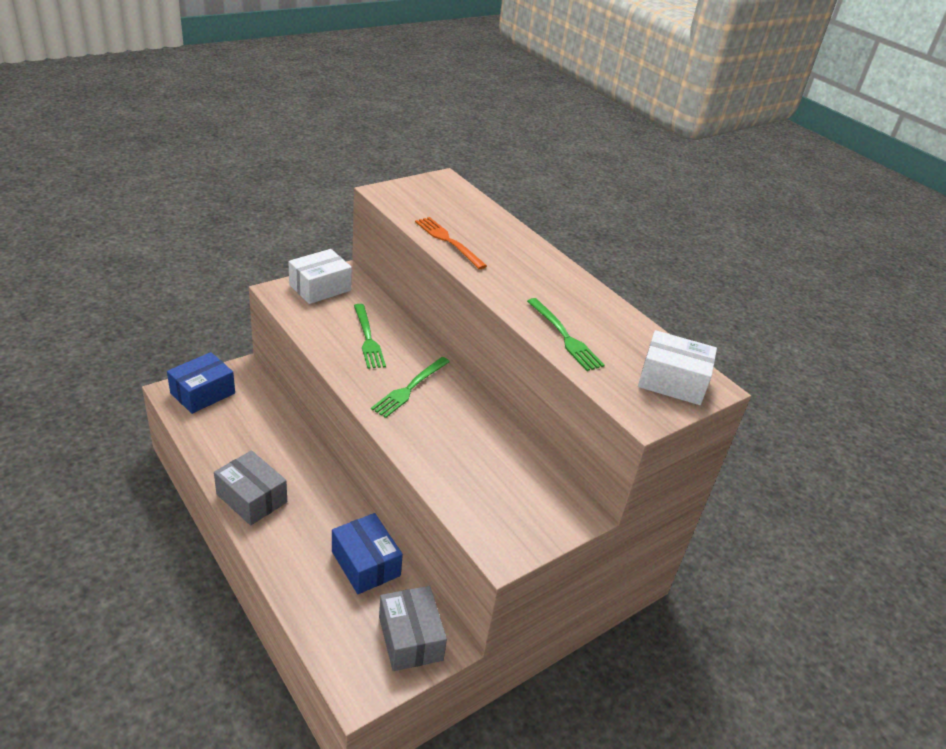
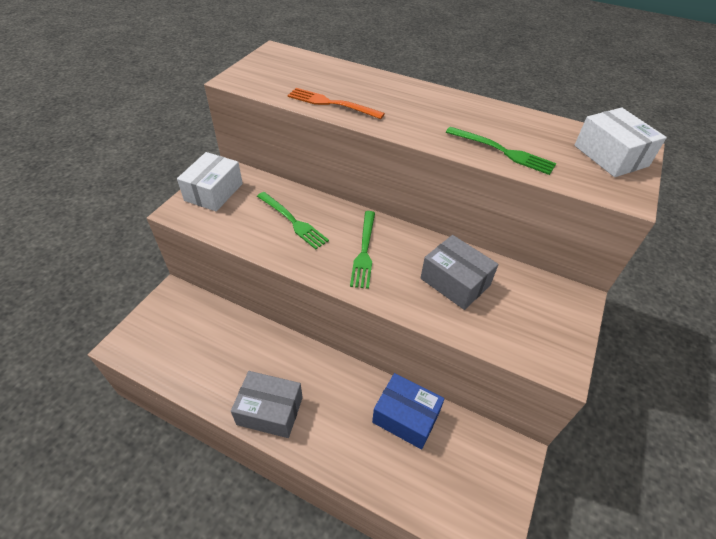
camera: 25 degrees left, 10 degrees up
(202, 393) = (152, 333): blue box -> none
(410, 638) = (489, 463): grey box -> grey box (455, 282)
(672, 381) = (610, 156): white box -> white box turned 75 degrees clockwise

